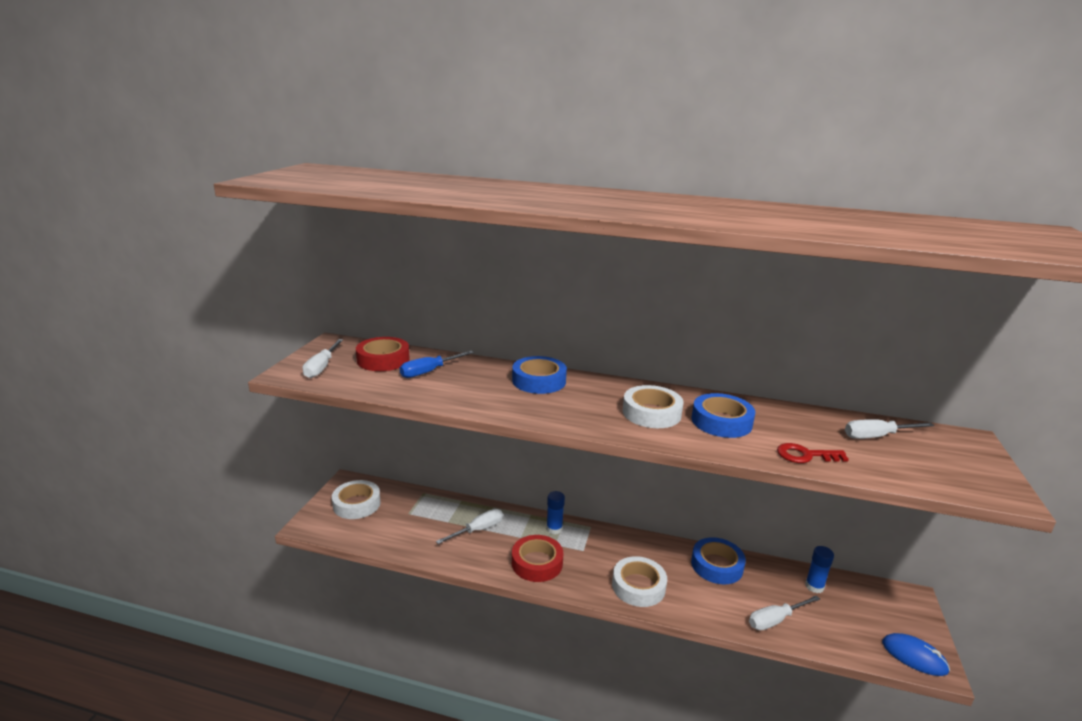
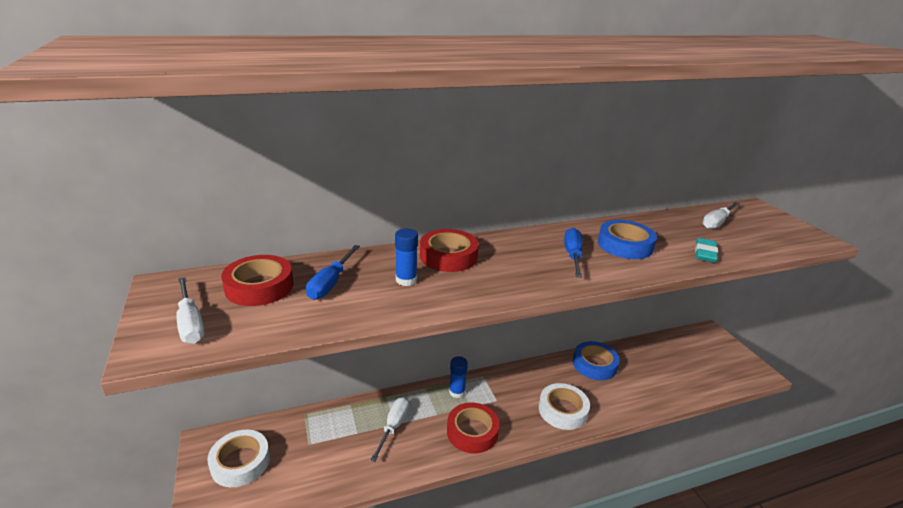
camera: 35 degrees left, 5 degrees up
(539, 381) = (448, 256): blue tape -> red tape
(651, 413) = (572, 255): white tape -> blue screwdriver
(775, 620) = (663, 389): white screwdriver -> none
(805, 455) = (705, 253): red key -> turquoise eraser
(814, 586) = (660, 350): blue glue stick -> blue glue stick (406, 280)
(914, 656) = (747, 372): blue mouse -> none

